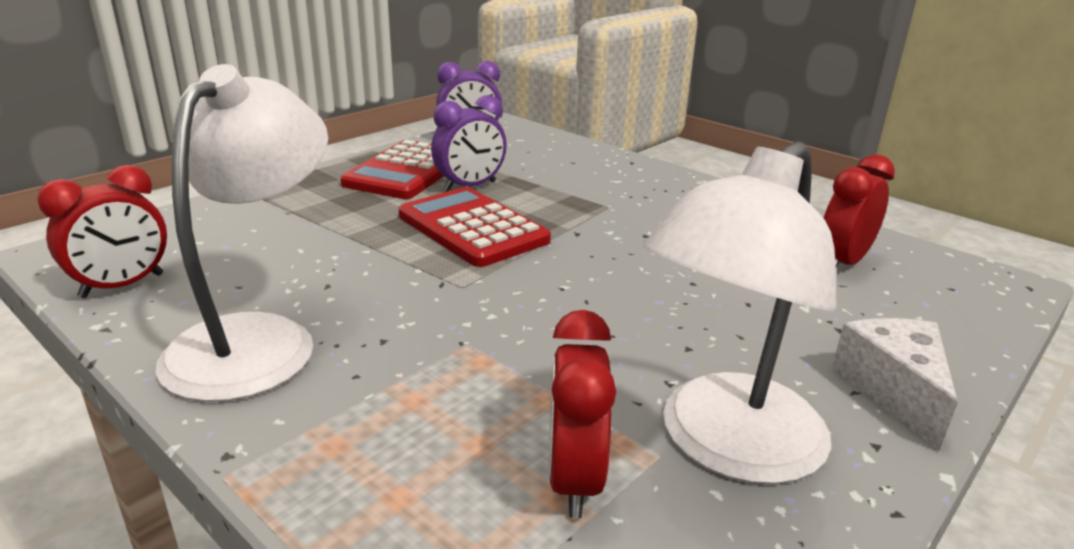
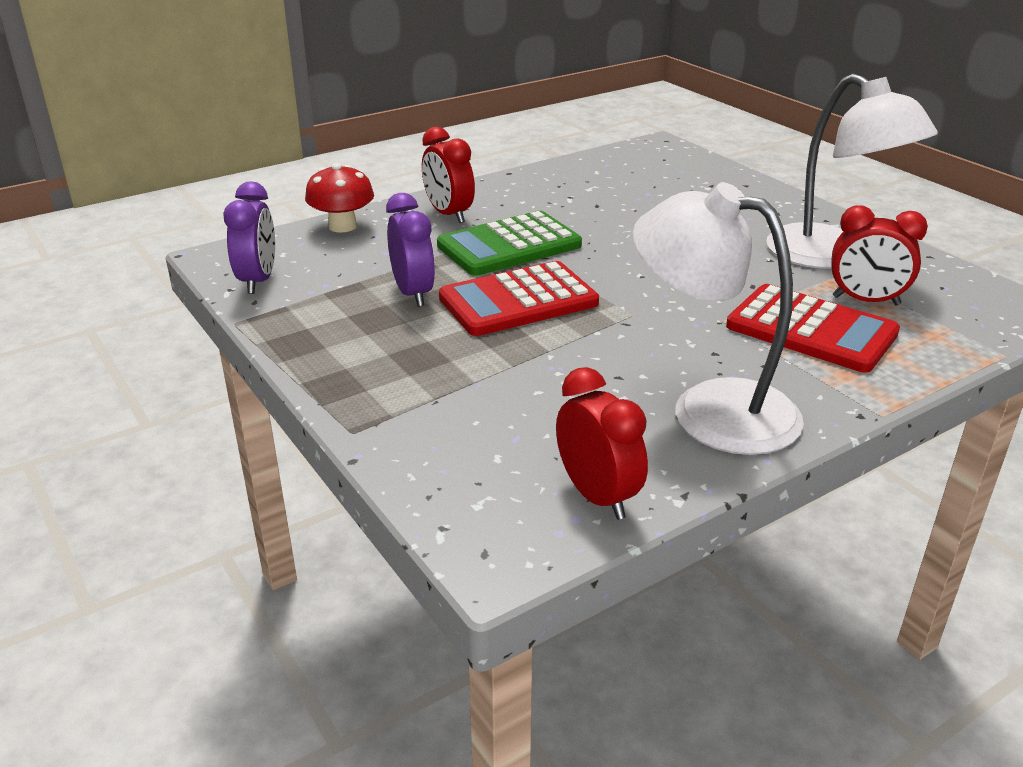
camera: 75 degrees left, 5 degrees up
(406, 171) = (347, 325): red calculator -> red calculator (811, 330)
(584, 150) = (342, 226): none -> red mushroom
(592, 215) = (509, 246): none -> green calculator
(842, 263) = (623, 178): red clock -> red clock (448, 214)
(893, 391) = (777, 203): white cheese -> none

